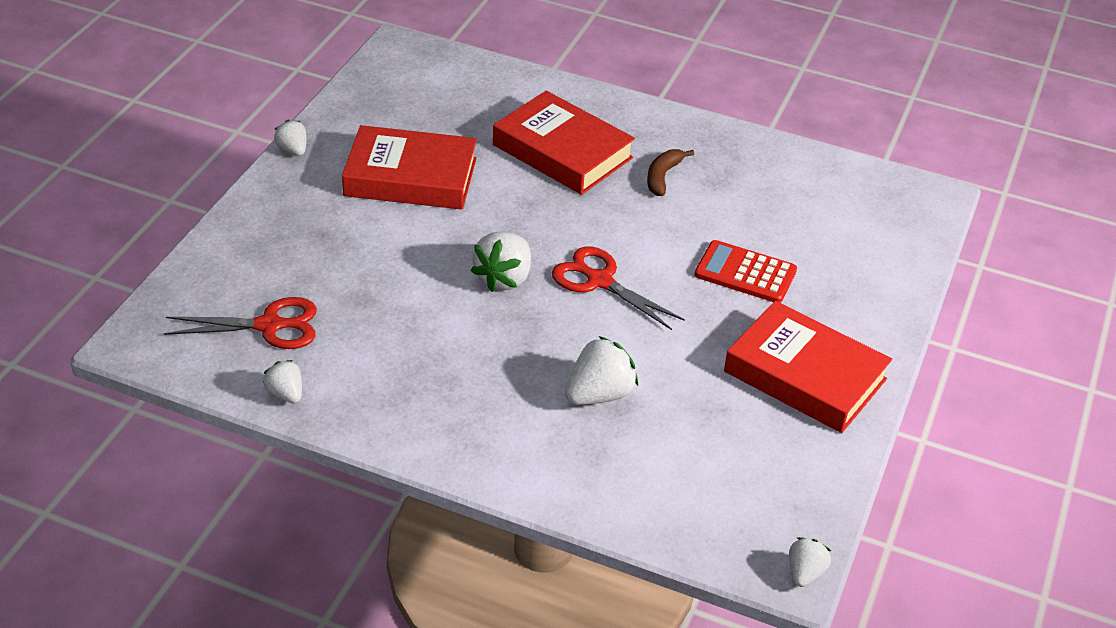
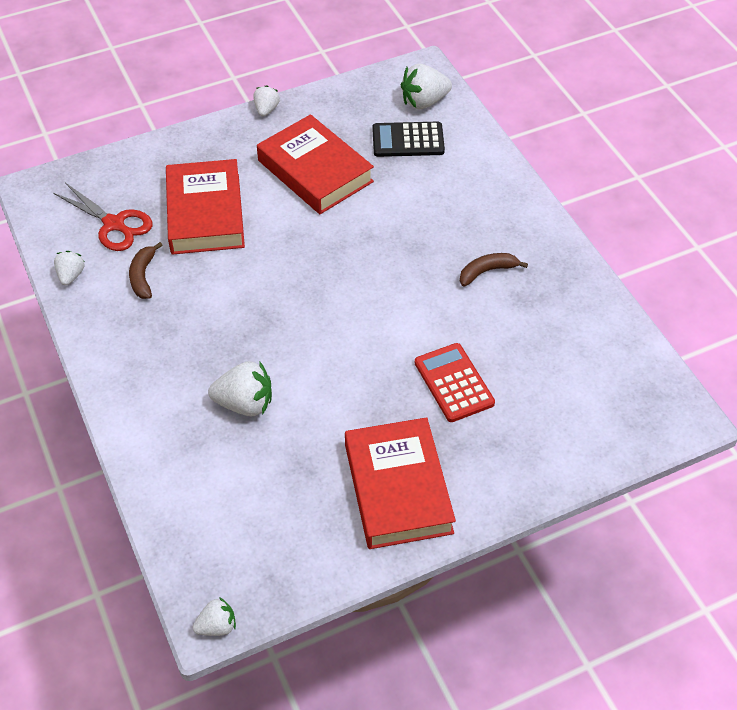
camera: 45 degrees right, 10 degrees up
(362, 352) = (143, 276): none -> brown banana
(463, 110) = (408, 140): none -> black calculator
(504, 278) = (286, 281): white strawberry -> white strawberry (424, 102)
(562, 151) = (438, 210): red book -> red book (205, 213)
(599, 281) = (345, 322): red scissors -> none

